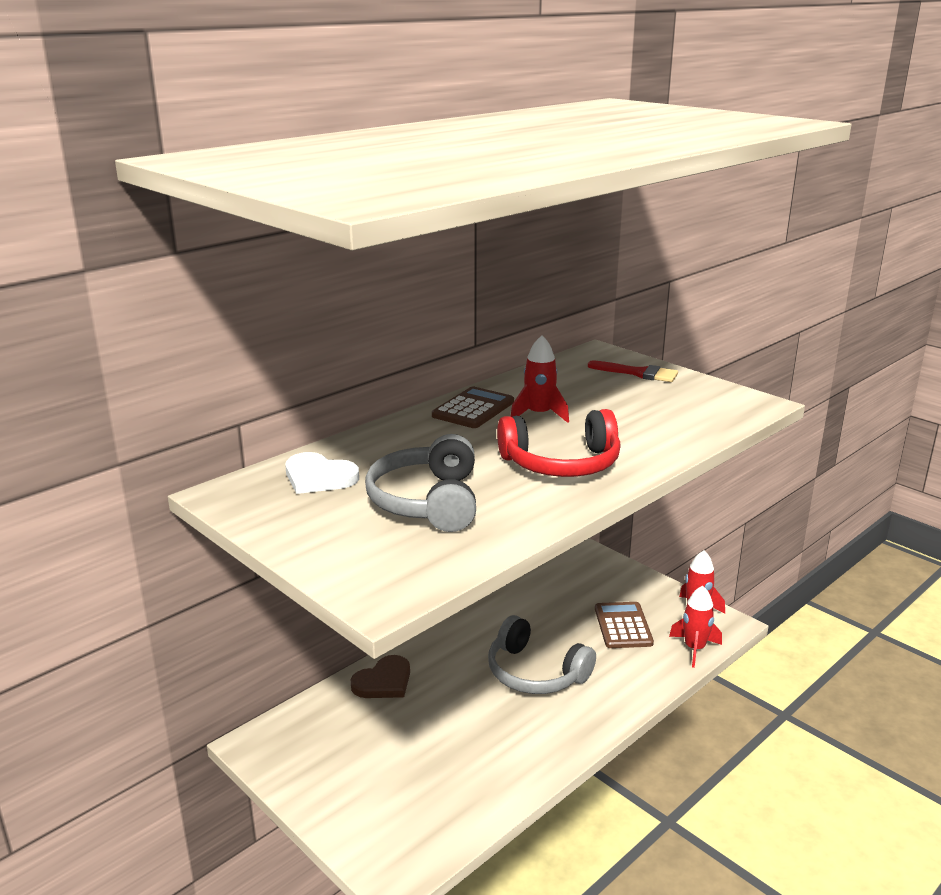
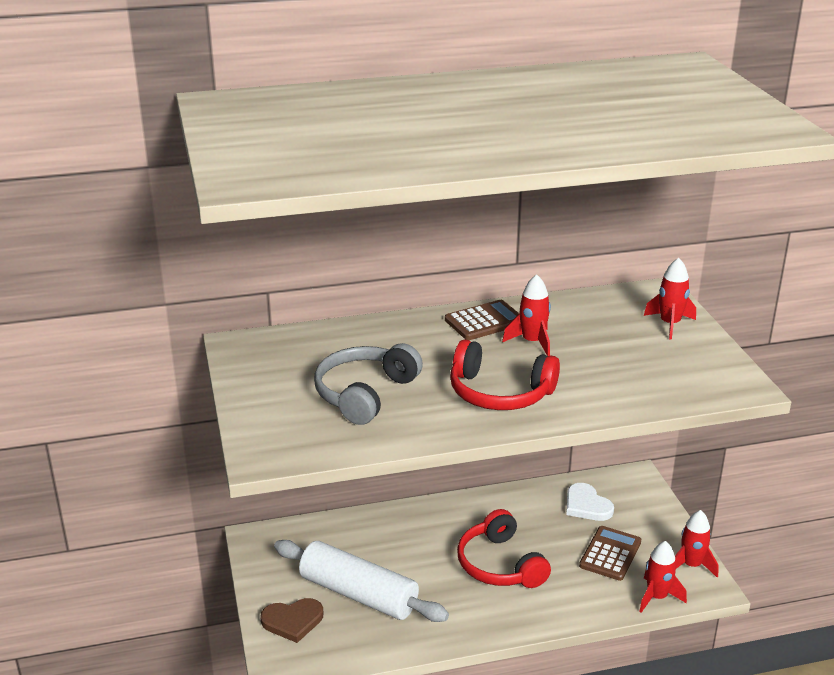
camera: 30 degrees right, 5 degrees up
(319, 477) = (311, 349): white heart -> white heart (586, 505)
(383, 681) = (377, 527): brown heart -> brown heart (292, 621)
(419, 757) = (358, 594): none -> white rolling pin
(535, 673) = (500, 565): grey headphones -> red headphones
(638, 373) = (669, 324): red brush -> red rocket

